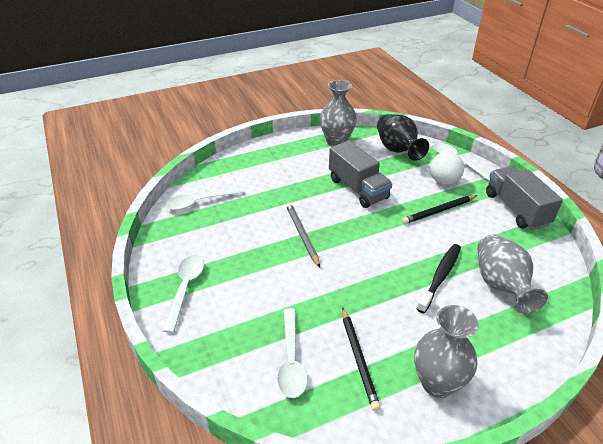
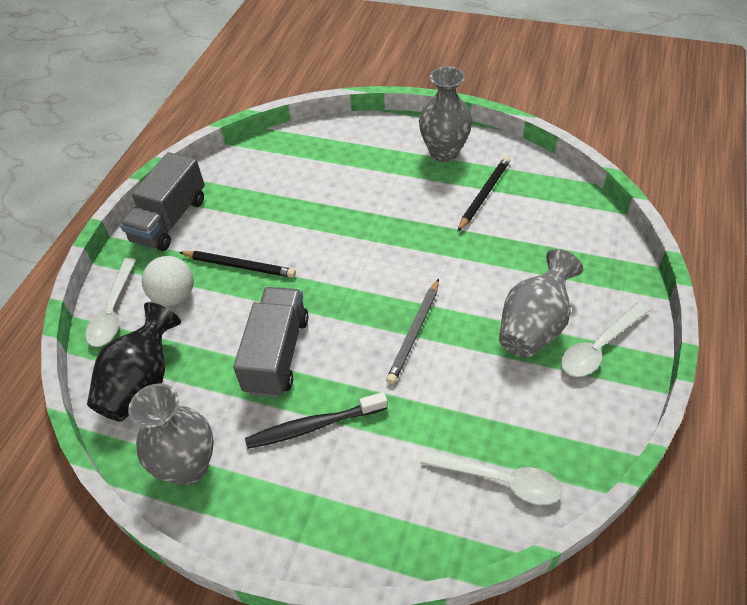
camera: 135 degrees left, 10 degrees up
(291, 360) = (540, 223): white spoon -> none
(440, 277) = (338, 209): black toothbrush -> black toothbrush (314, 426)
(501, 285) = (302, 175): grey vase -> grey vase (534, 326)

